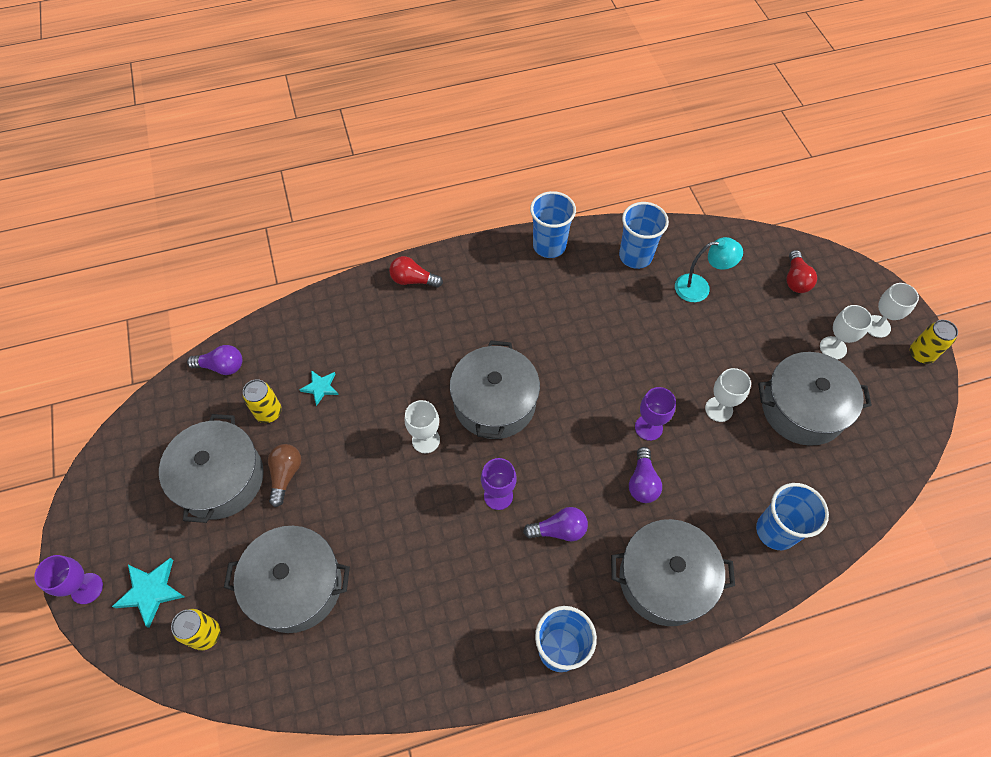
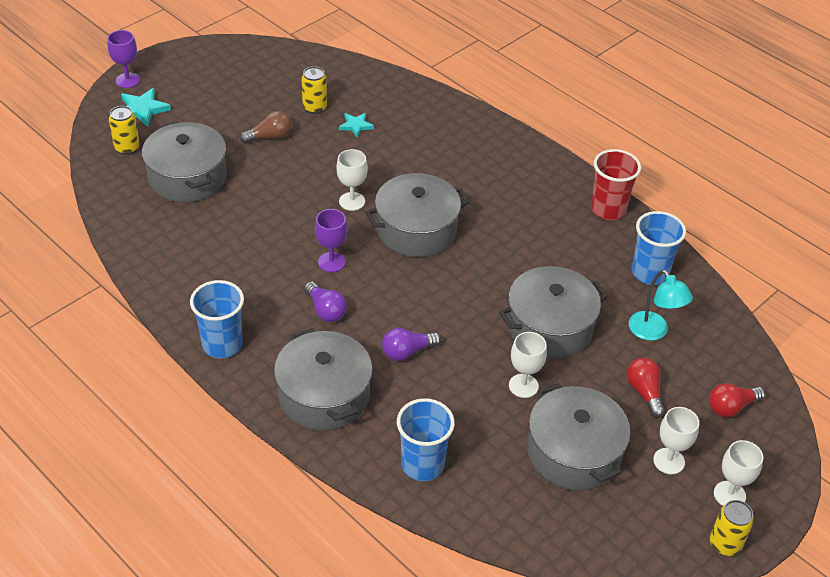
camera: 60 degrees right, 15 degrees down
(220, 478) = (245, 106): grey pot -> grey pot (549, 327)
(221, 366) = (335, 68): purple light bulb -> none
(413, 280) = (497, 138): red light bulb -> red light bulb (644, 392)
(549, 246) = (608, 209): blue cup -> red cup
(648, 427) = (466, 339): purple goblet -> none

